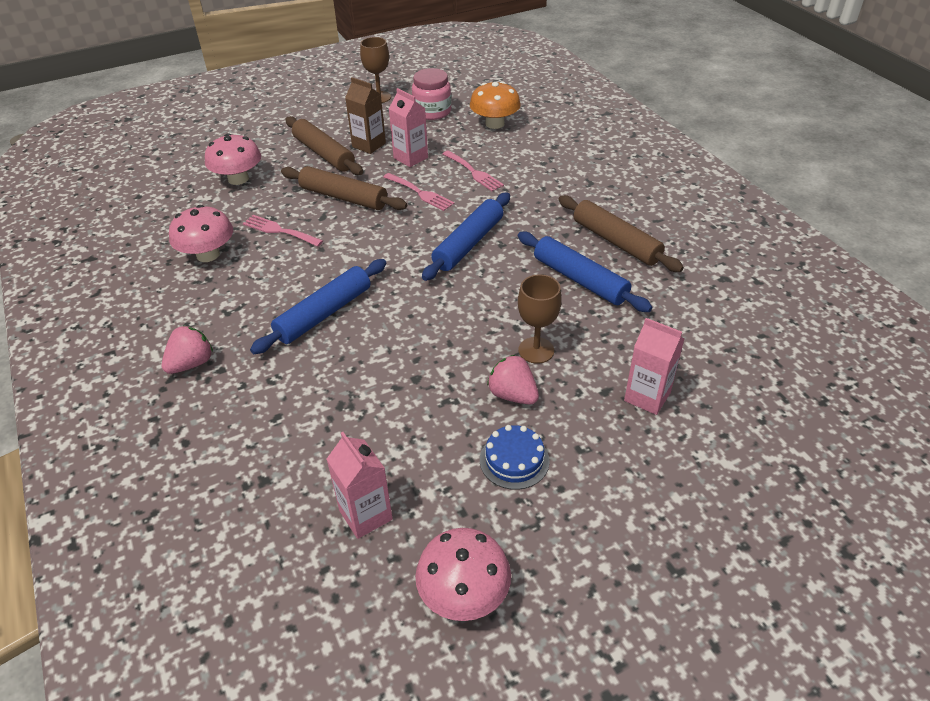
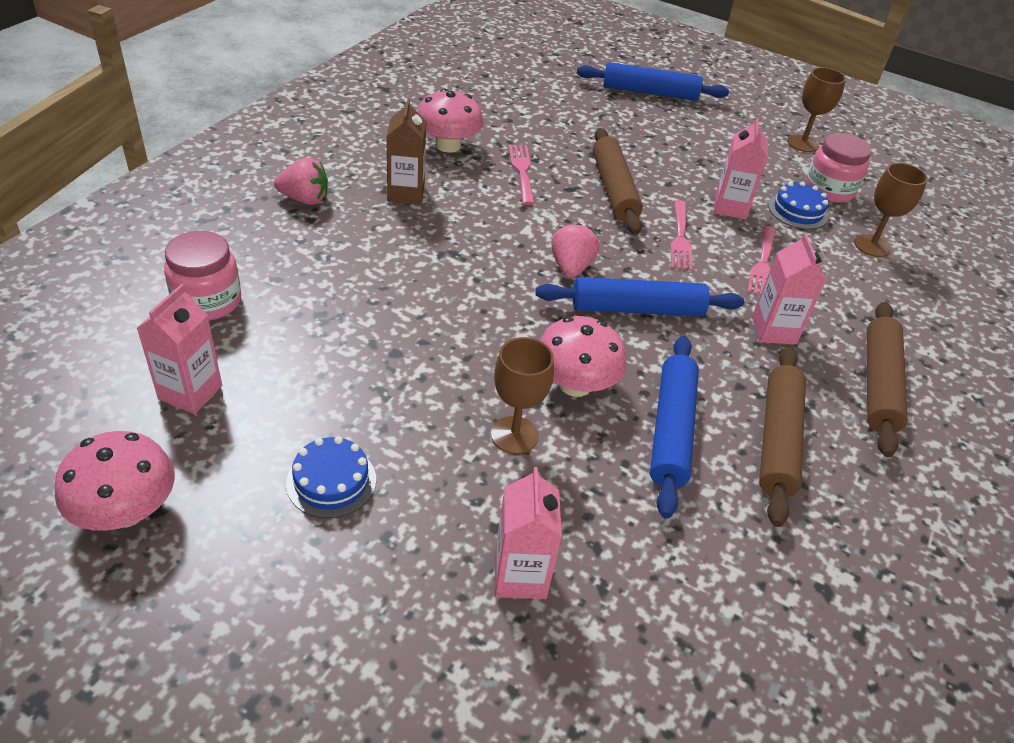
camera: 50 degrees right, 0 degrees up
(238, 179) = (568, 115): pink mushroom -> pink mushroom (575, 384)
(266, 470) = (207, 301): none -> pink jar
(324, 154) = (665, 148): brown rolling pin -> brown rolling pin (878, 384)
(324, 314) = (433, 250): blue rolling pin -> blue rolling pin (649, 92)
(369, 145) = (715, 170): brown carton -> brown carton (406, 193)
(440, 134) = (798, 211): none -> blue cake
(494, 124) = (872, 245): orange mushroom -> brown goblet
(513, 395) = (428, 441): pink strawberry -> pink strawberry (571, 267)
(532, 198) = (773, 330): none -> pink carton

